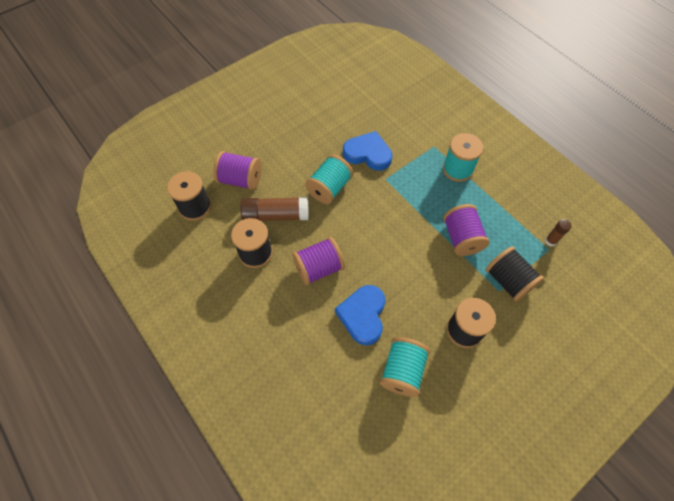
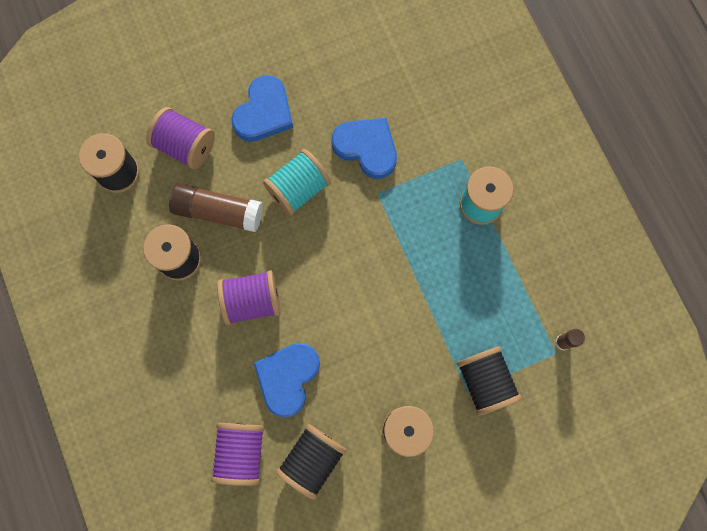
camera: 15 degrees right, 15 degrees up
(290, 148) = (264, 112): none -> blue heart
(402, 371) = (312, 459): turquoise spool -> black spool
(461, 238) = (447, 307): purple spool -> purple spool (241, 452)

